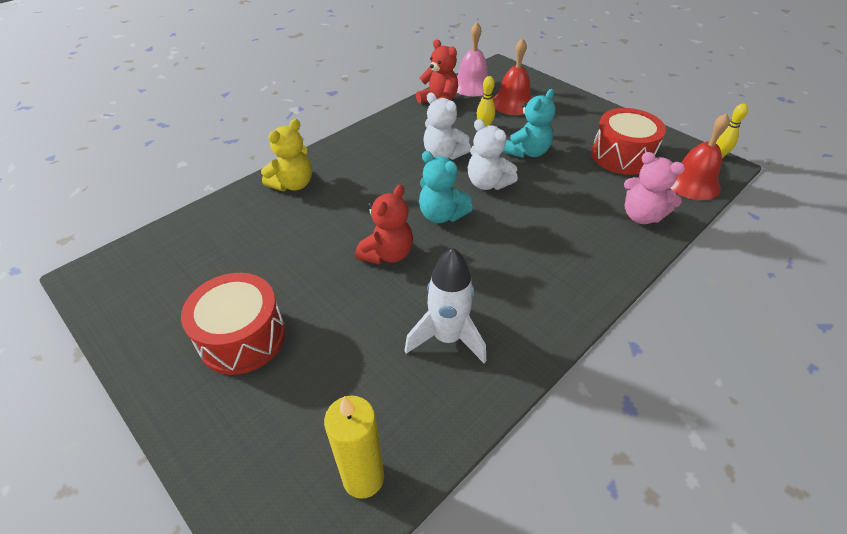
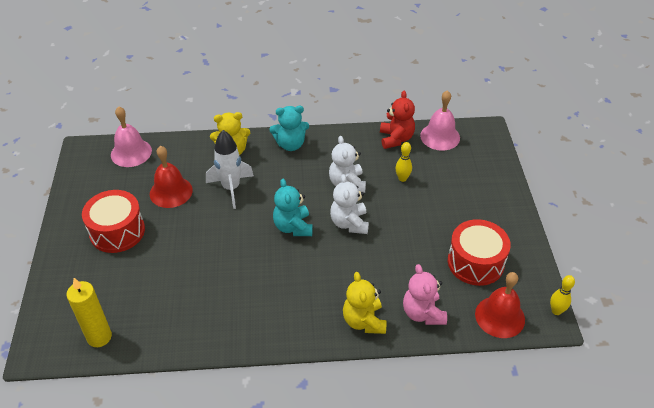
camera: 40 degrees right, 0 degrees up
(164, 246) = (131, 152): none -> pink bell
(387, 254) = (234, 232): red teddy bear -> none
(447, 338) = (208, 302): white rocket -> white rocket (231, 188)
(513, 103) = (451, 170): red bell -> red bell (171, 192)
(527, 152) = (408, 217): turquoise teddy bear -> turquoise teddy bear (290, 144)
(609, 253) = (364, 321): none -> yellow teddy bear

